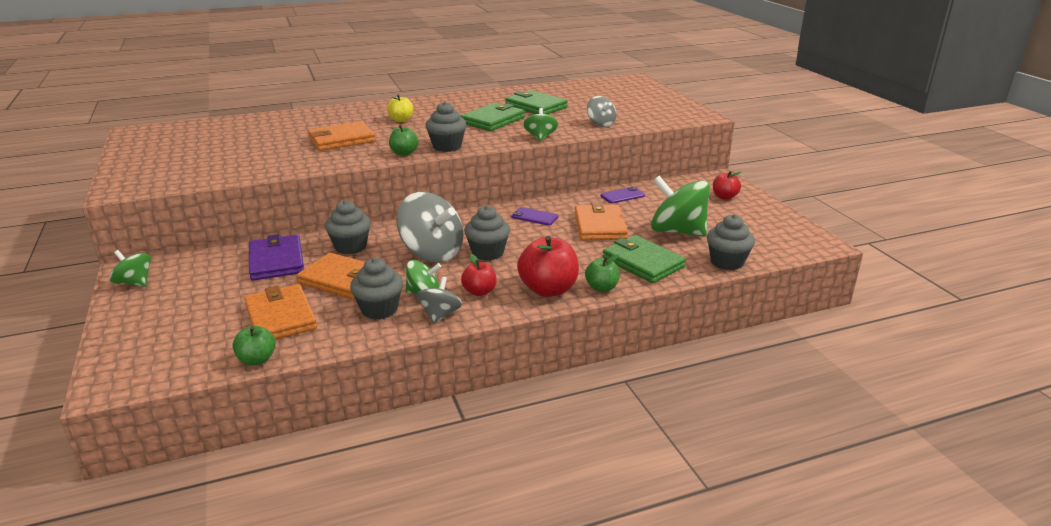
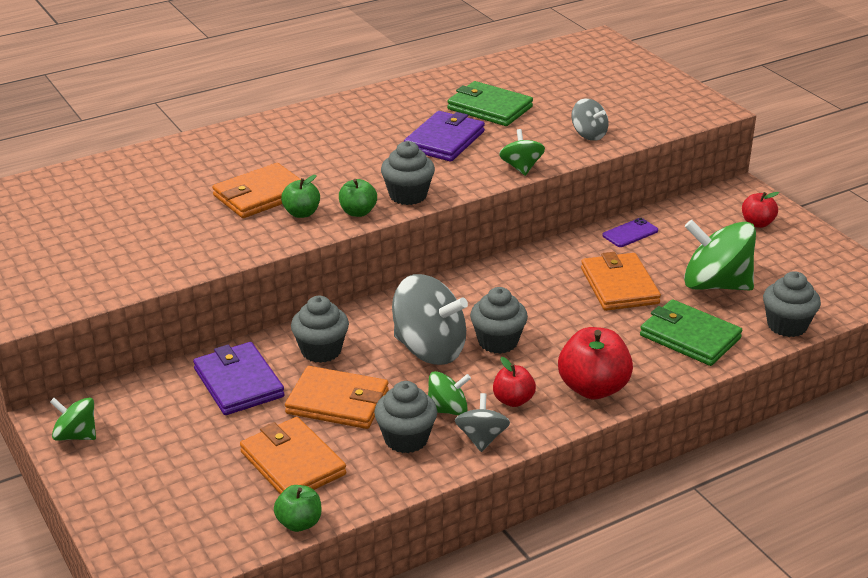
camera: 10 degrees left, 5 degrees up
(401, 120) = (320, 150): yellow apple -> none
(493, 120) = (444, 140): green wallet -> purple wallet
(534, 217) = (532, 279): purple phone -> none
(601, 288) = (654, 379): green apple -> green apple (301, 213)

